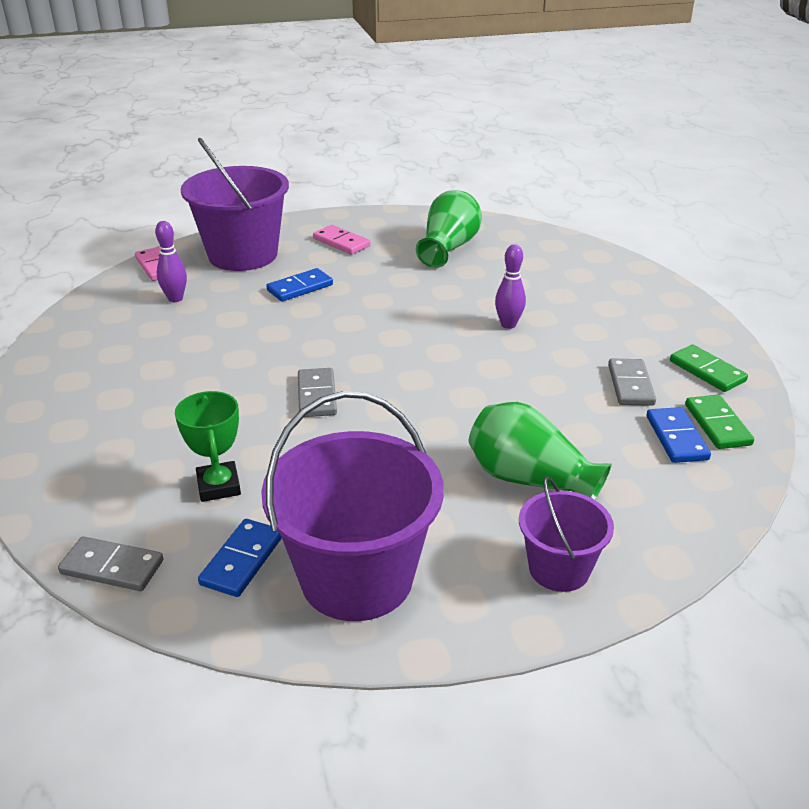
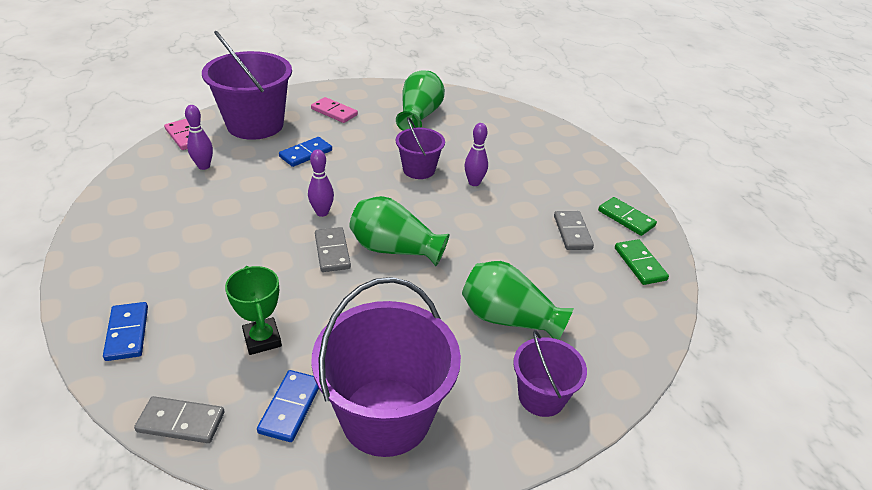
camera: 10 degrees left, 5 degrees up
(310, 352) = (322, 212): none -> purple bowling pin
(395, 395) = (394, 249): none -> green vase
(439, 308) = (419, 170): none -> purple bucket
(676, 438) = (612, 276): blue domino -> blue domino (127, 333)

